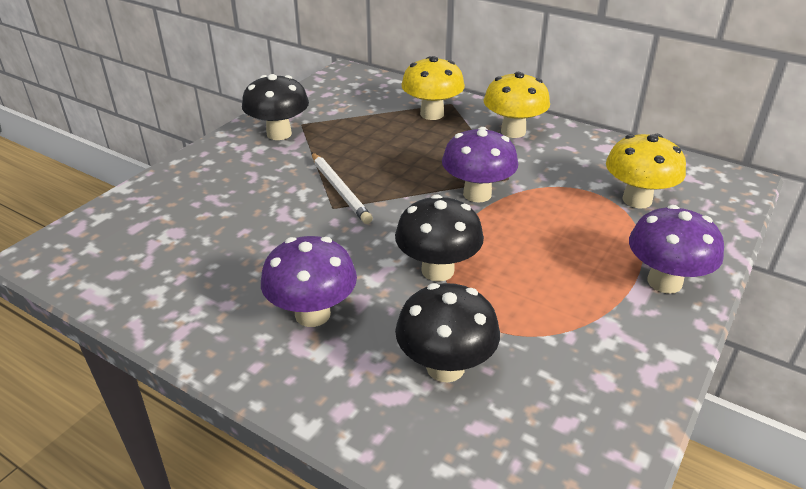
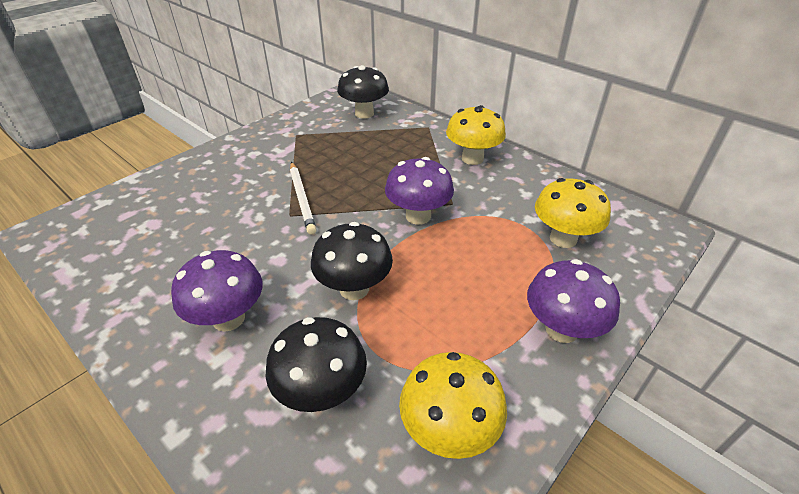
camera: 10 degrees right, 5 degrees up
(279, 134) = (274, 142): black mushroom -> black mushroom (364, 113)
(432, 114) = (408, 135): yellow mushroom -> yellow mushroom (449, 430)

